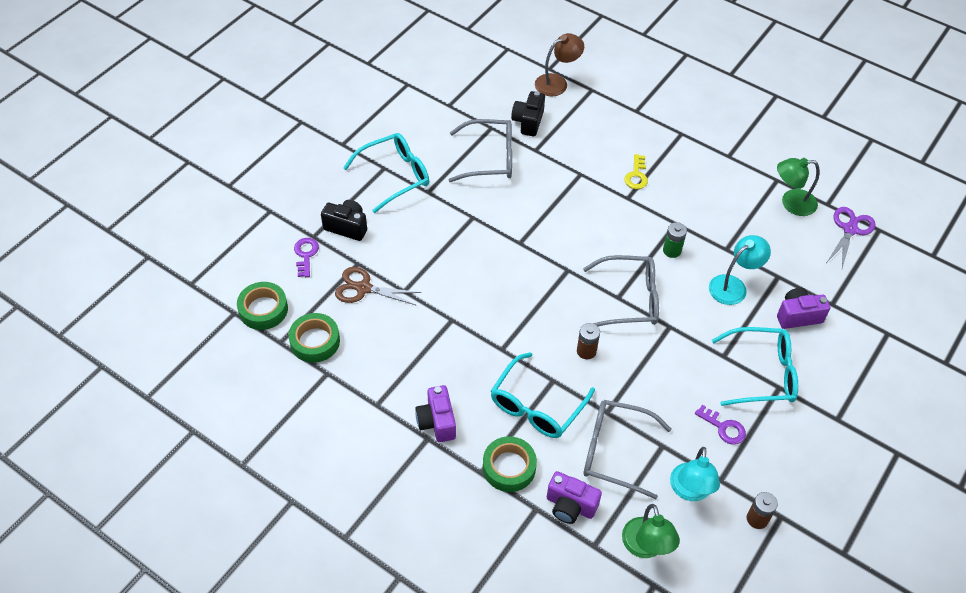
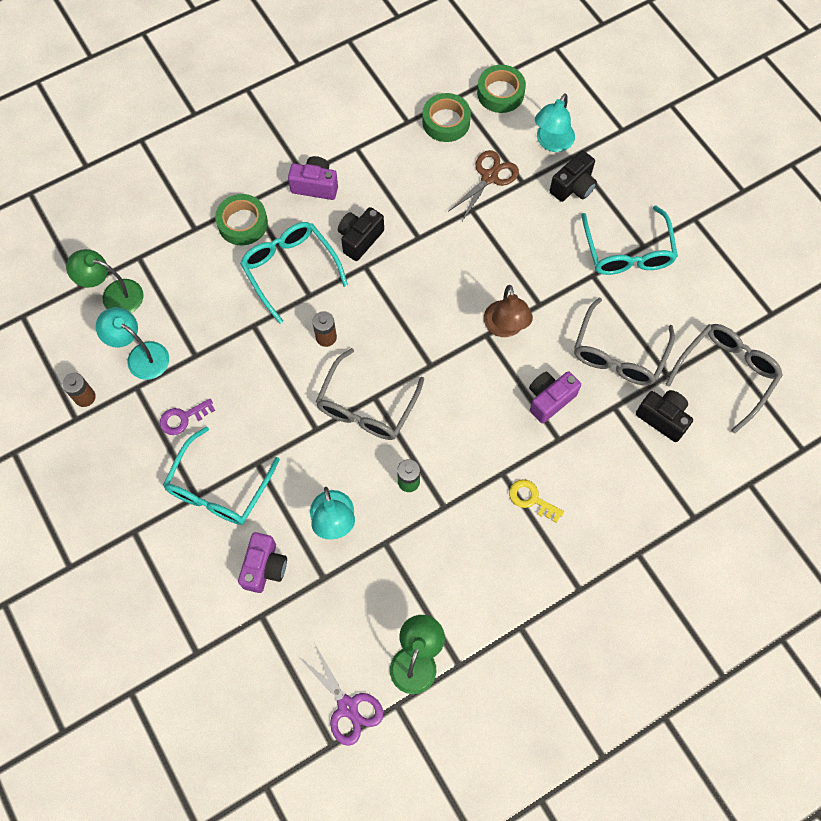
camera: 115 degrees right, 15 degrees up
(306, 255) = (551, 143): purple key -> turquoise lamp
(477, 363) = (360, 239): none -> black camera
(557, 82) = (720, 481): brown lamp -> brown lamp (505, 327)
(570, 506) = (182, 254): purple camera -> purple camera (549, 399)
(615, 451) = (211, 312): grey glasses -> grey glasses (726, 374)

